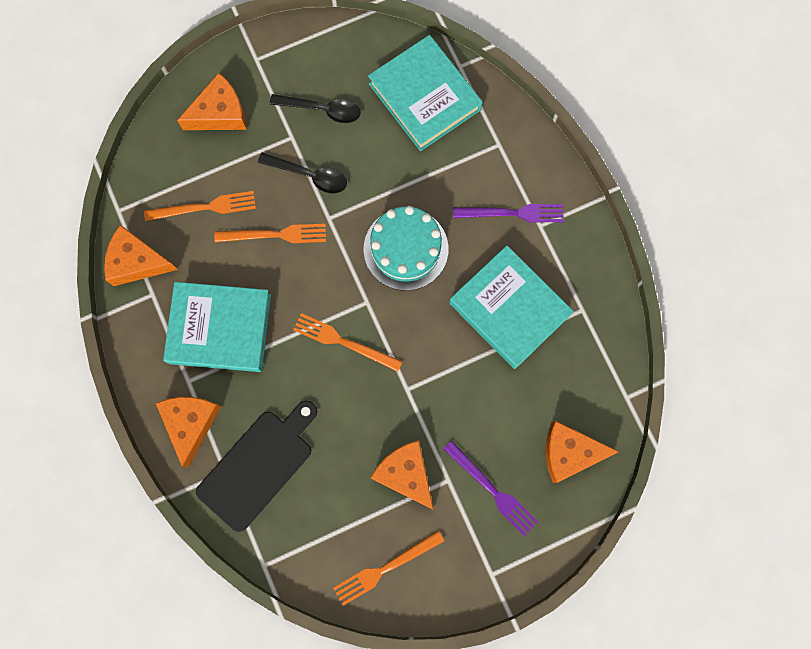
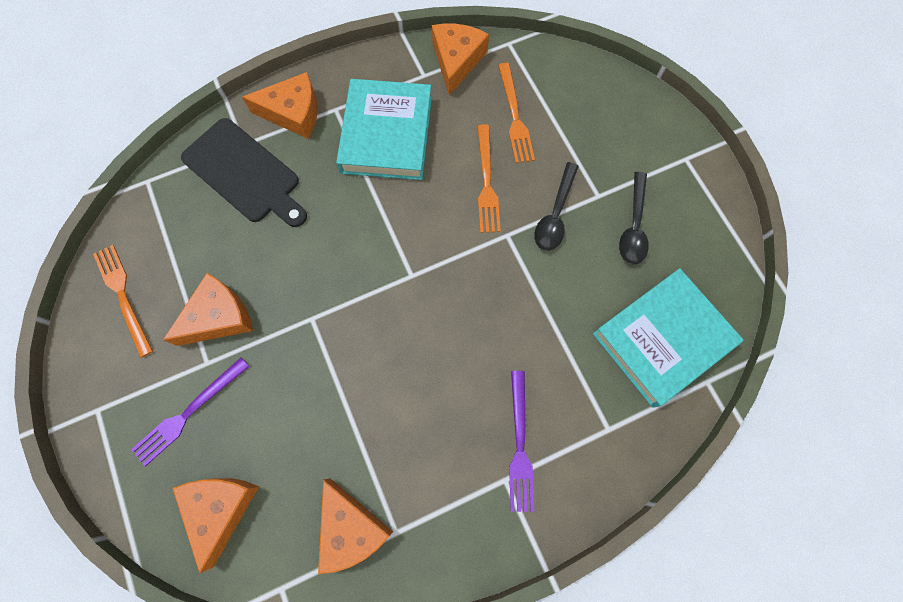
camera: 90 degrees right, 5 degrees down
(220, 113) = (620, 126): orange cheese -> orange cheese (351, 528)
(344, 342) = (367, 252): orange fork -> none
(406, 249) = (472, 317): turquoise cake -> none
(509, 309) = (399, 437): turquoise book -> none

